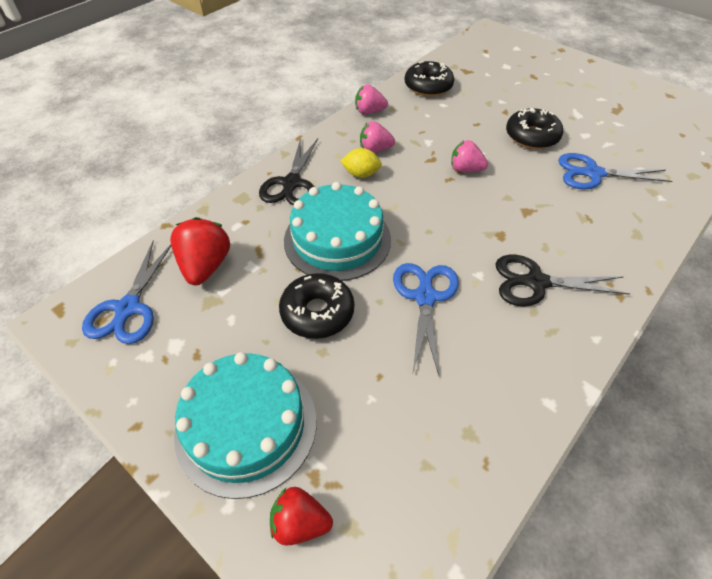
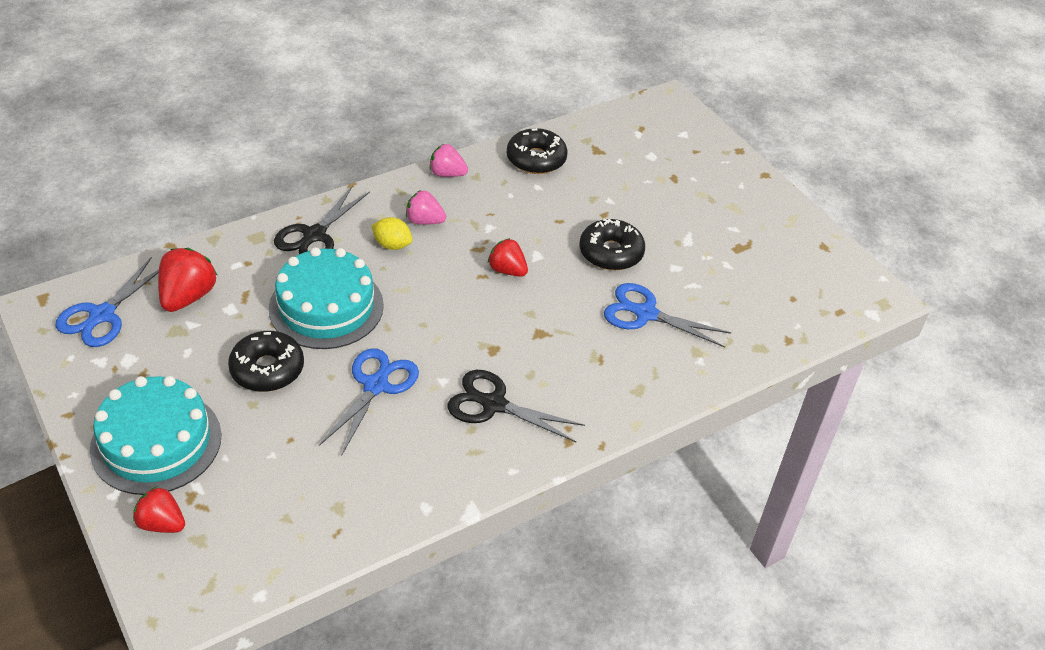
camera: 15 degrees right, 5 degrees down
(465, 169) = (507, 270): pink strawberry -> red strawberry

